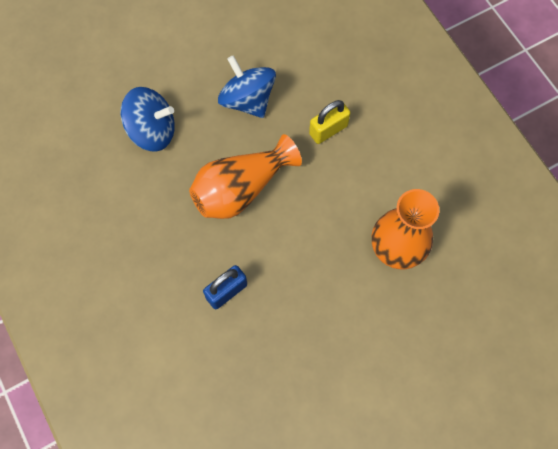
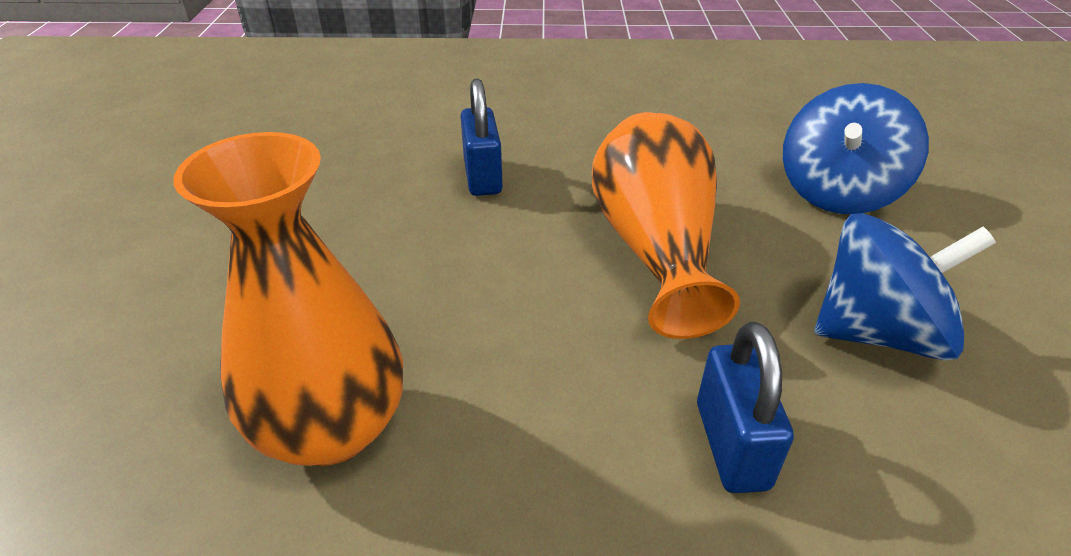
camera: 120 degrees right, 30 degrees down
(328, 130) = (731, 445): yellow padlock -> blue padlock

